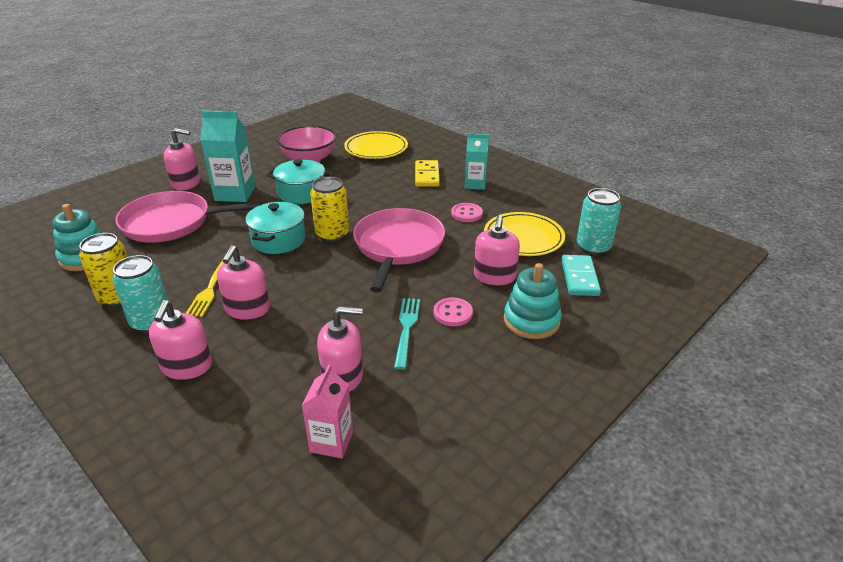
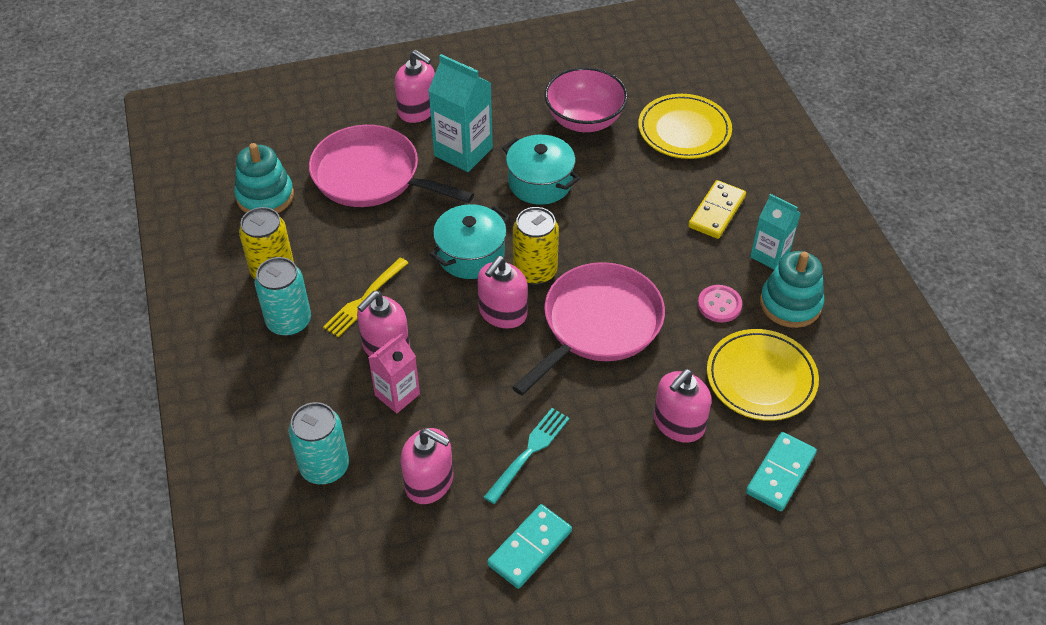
camera: 30 degrees right, 15 degrees up
(187, 366) = (295, 397): pink soap dispenser -> pink soap dispenser (502, 312)
(331, 442) = (376, 552): pink carton -> pink carton (397, 395)
(453, 313) = (592, 455): pink button -> none
(454, 385) = (530, 548): none -> turquoise domino
(531, 321) = (672, 507): turquoise stacking toy -> turquoise stacking toy (790, 304)
(593, 247) = (839, 434): turquoise can -> turquoise can (324, 467)

